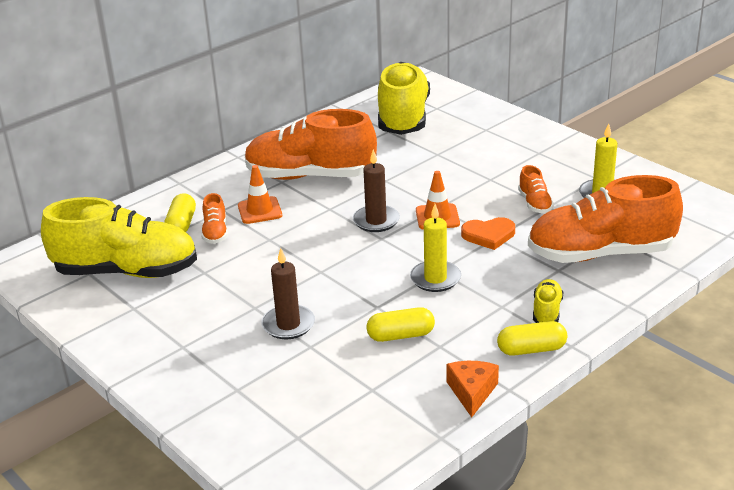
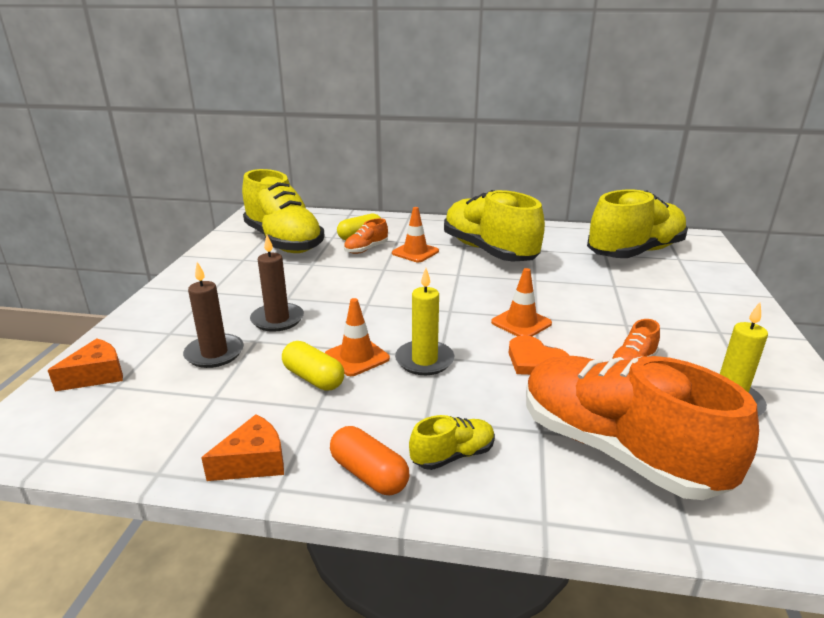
camera: 50 degrees right, 5 degrees down
(265, 445) = (96, 375): none -> orange cheese
(310, 176) = (488, 251): orange shoe -> yellow shoe
(376, 221) = (471, 298): brown candle -> brown candle (214, 353)
(395, 306) = (357, 357): none -> orange traffic cone
(531, 349) = (369, 474): yellow capsule -> orange capsule

